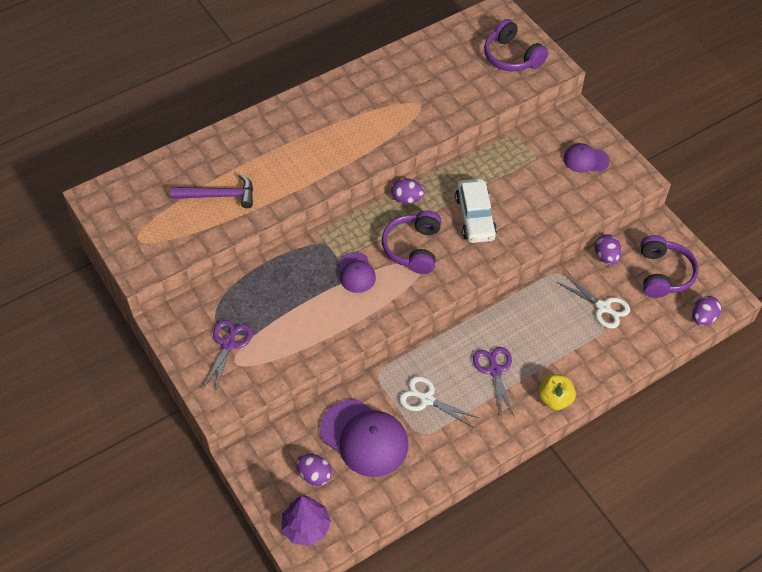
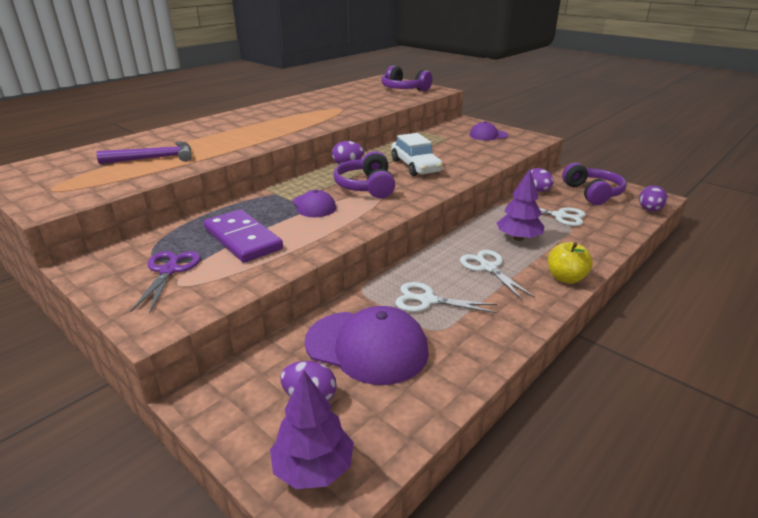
camera: 15 degrees left, 25 degrees down
(287, 313) = (242, 239): none -> purple domino
(494, 370) = (488, 268): purple scissors -> white scissors
(543, 334) = (518, 238): none -> purple tree

